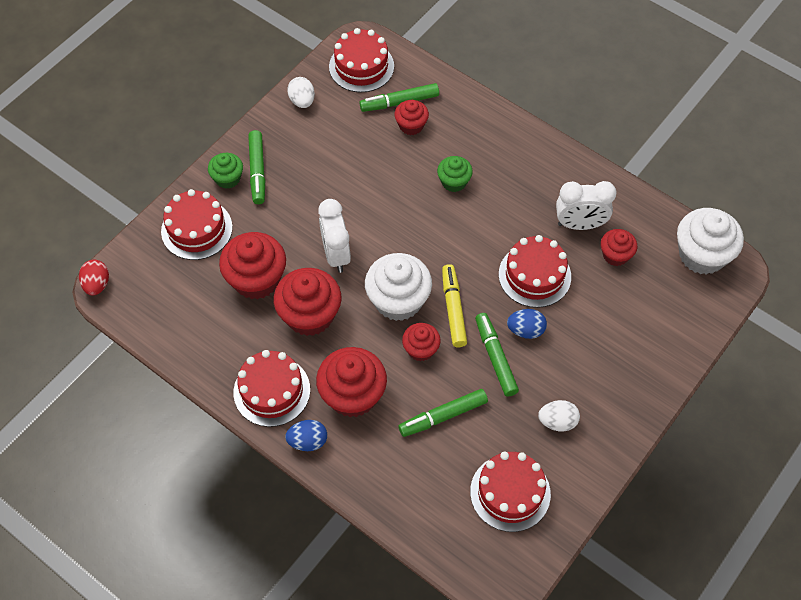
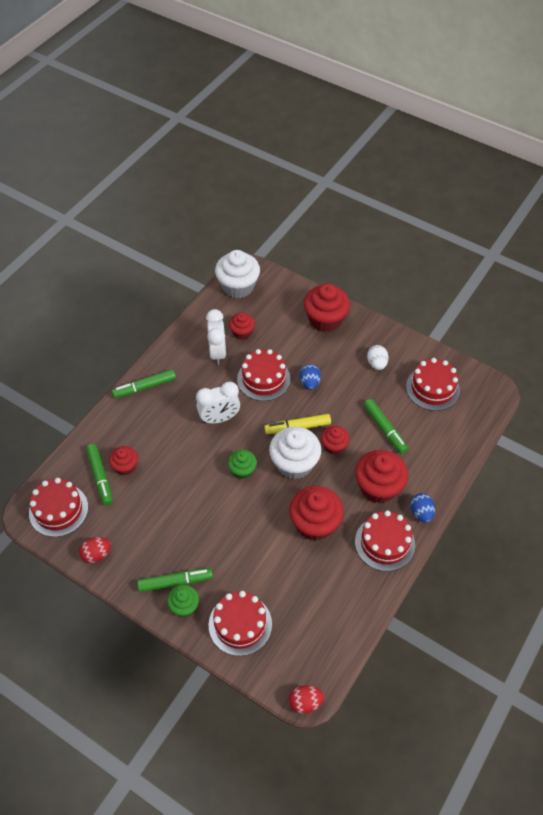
camera: 95 degrees left, 5 degrees down
(256, 279) = (286, 568): red cupcake -> red cupcake (325, 319)
(302, 101) = (96, 554): white egg -> red egg
(336, 254) = (257, 510): white clock -> white clock (219, 418)
(454, 182) = (182, 433): green cupcake -> green cupcake (242, 470)
(495, 357) = (334, 400): green marker -> green marker (145, 387)

